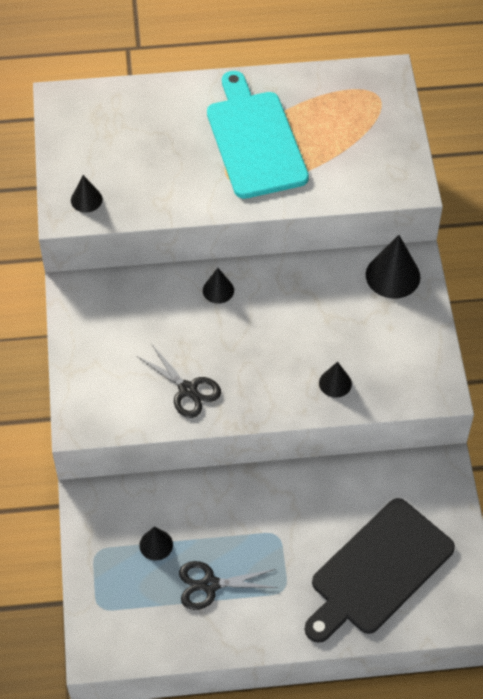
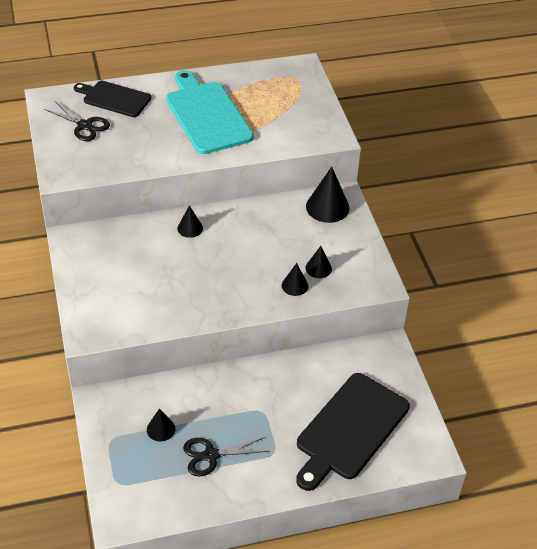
camera: 10 degrees left, 10 degrees down
(86, 199) = (76, 164): black cone -> black cone (318, 268)
(142, 106) = (114, 98): none -> black cutting board
(188, 390) = (175, 301): black scissors -> black scissors (84, 126)

